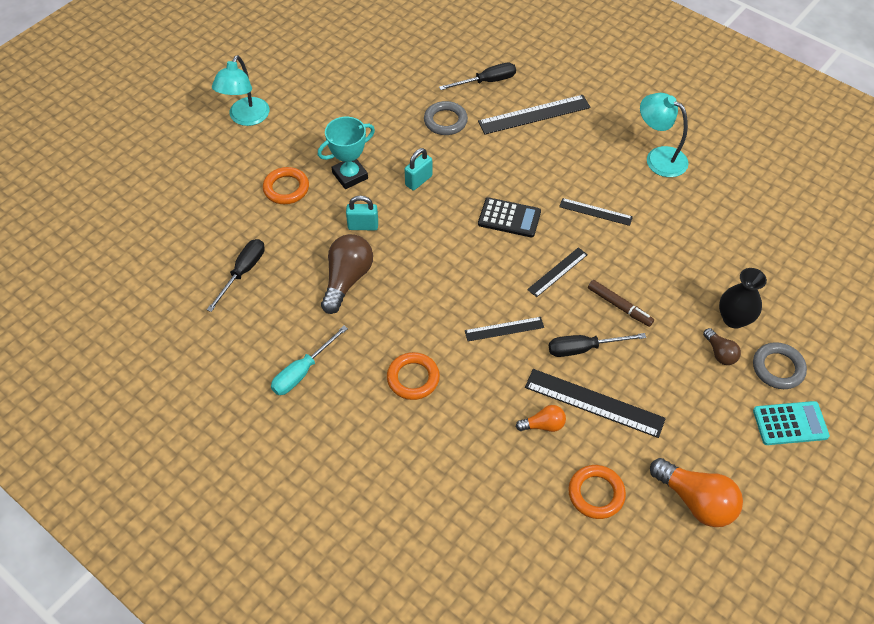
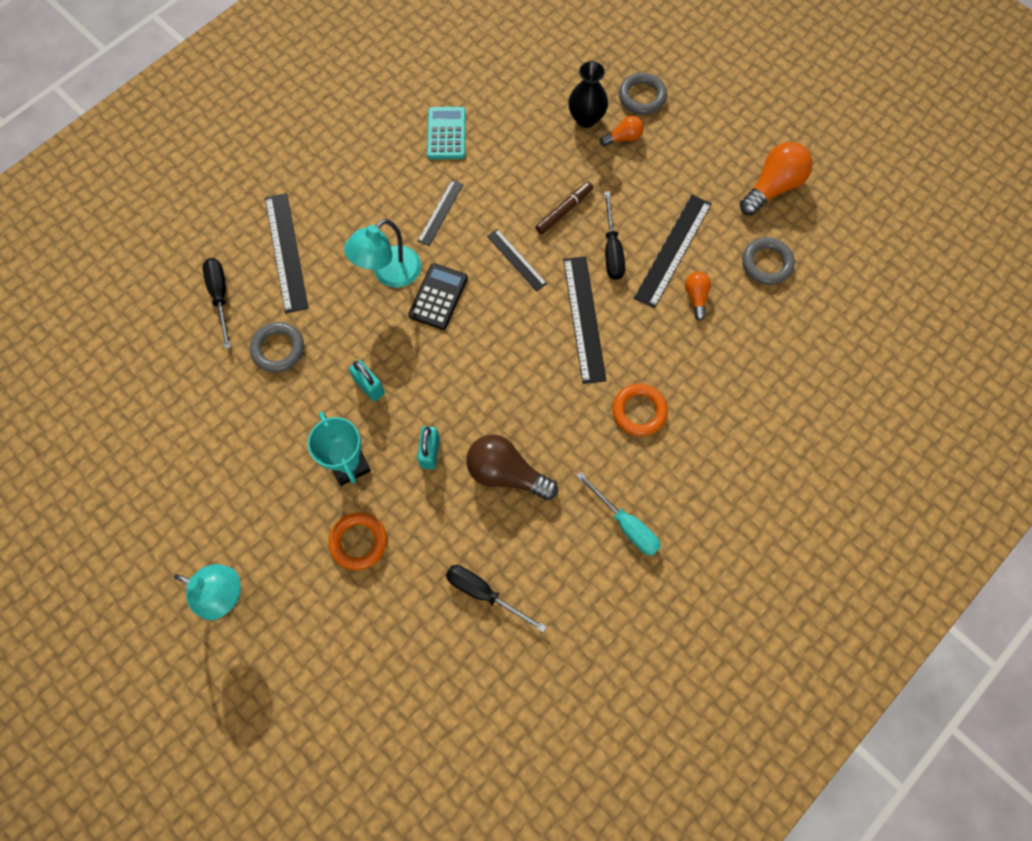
camera: 85 degrees left, 15 degrees up
(504, 329) = (584, 318): black ruler -> black ruler, size x1.69
(596, 493) = (766, 263): orange ring -> grey ring
(658, 157) = (373, 141): turquoise lamp -> turquoise lamp (389, 274)
(720, 353) = (623, 138): brown light bulb -> orange light bulb
(790, 423) = (699, 101): turquoise calculator -> turquoise calculator (446, 133)

